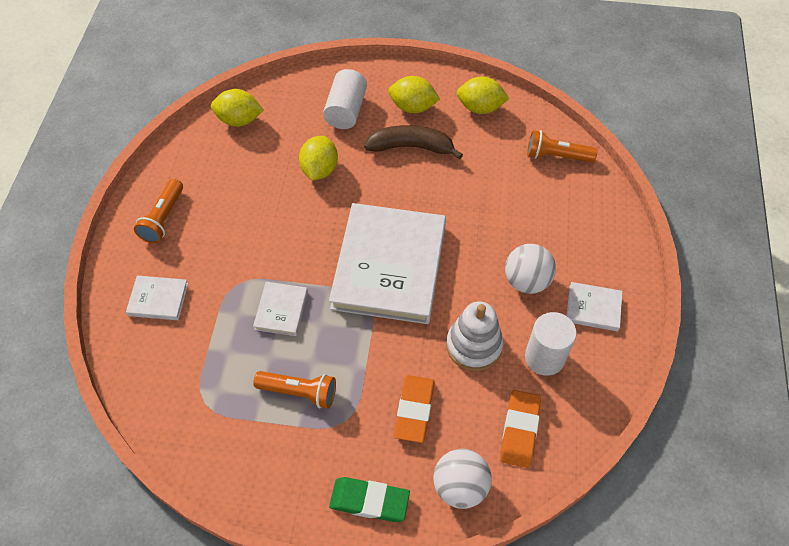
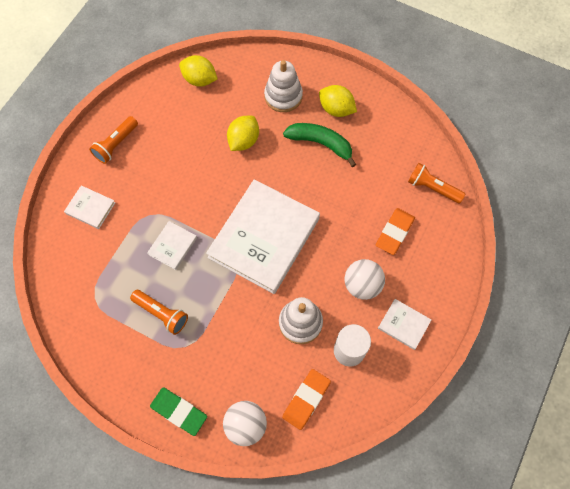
camera: 20 degrees right, 10 degrees up
(346, 110) = (283, 96): white cylinder -> white stacking toy
(411, 147) = (321, 143): brown banana -> green banana
(414, 410) = (237, 356): orange eraser -> orange eraser (394, 232)
(480, 108) = (389, 126): yellow lemon -> none

